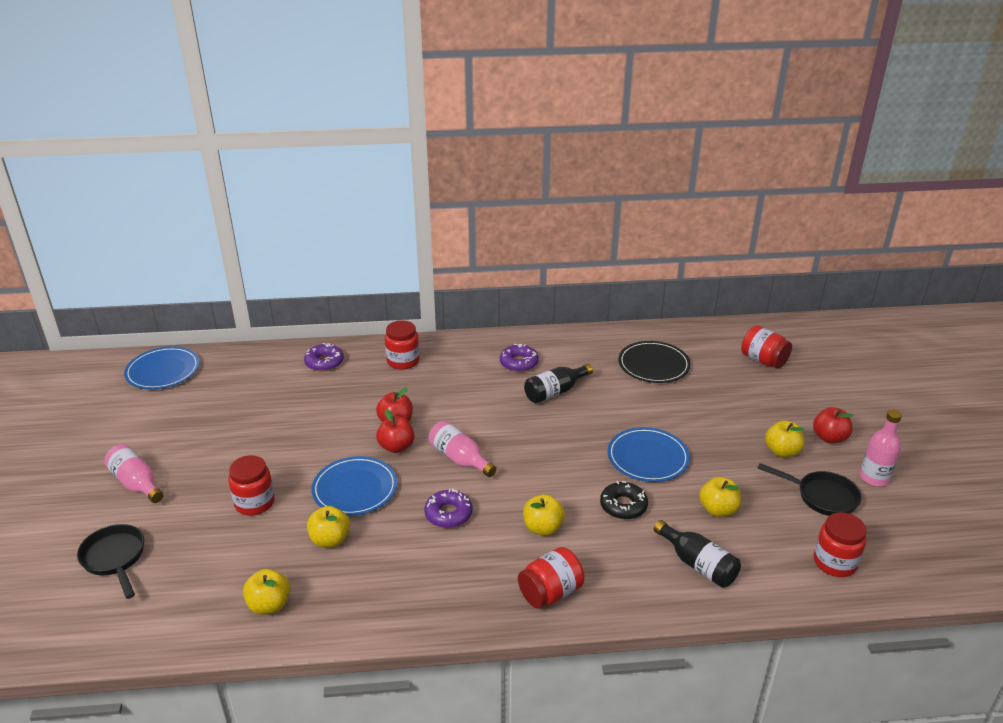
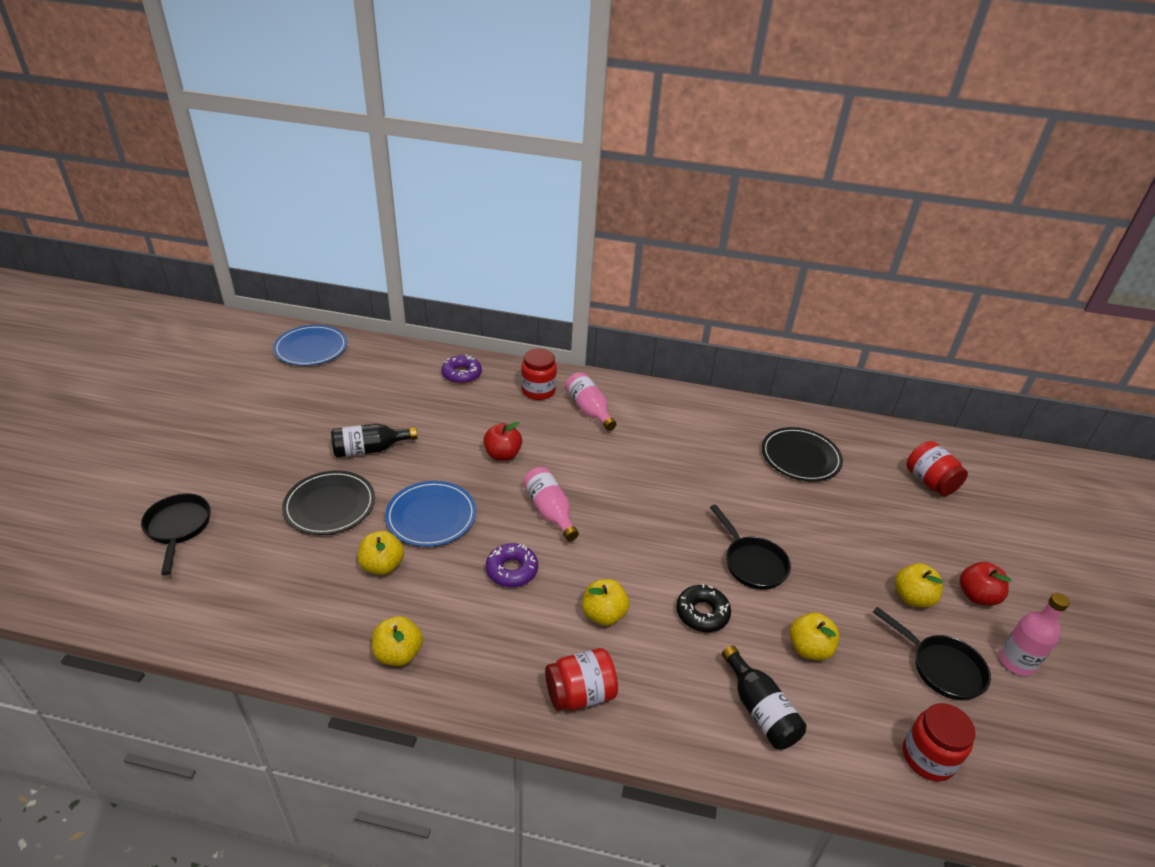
camera: 15 degrees right, 5 degrees up
(136, 483) = (234, 456): pink bottle -> pink bottle (589, 410)
(254, 503) = (330, 505): red jar -> black plate
(269, 605) = (293, 620): yellow apple -> yellow apple (398, 653)
(396, 447) = (492, 481): red apple -> none
(519, 363) = (655, 420): purple donut -> none
(555, 392) = (680, 462): black bottle -> black bottle (370, 449)
(648, 457) = (752, 563): blue plate -> black pan

